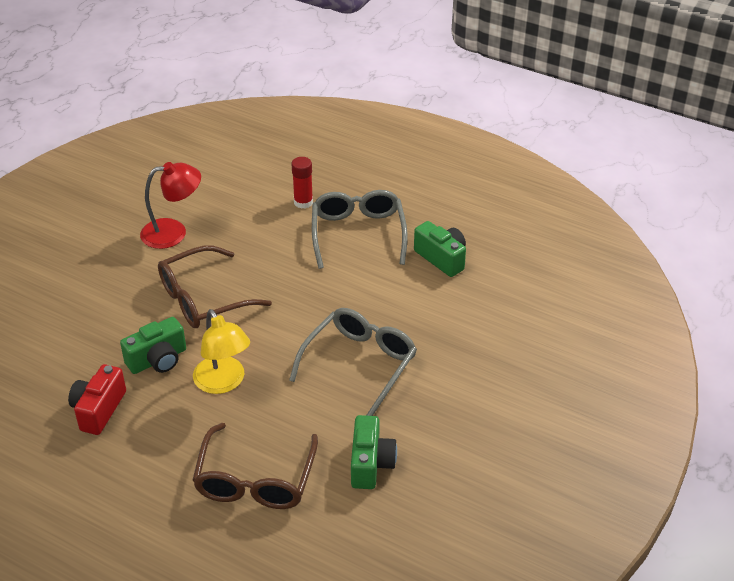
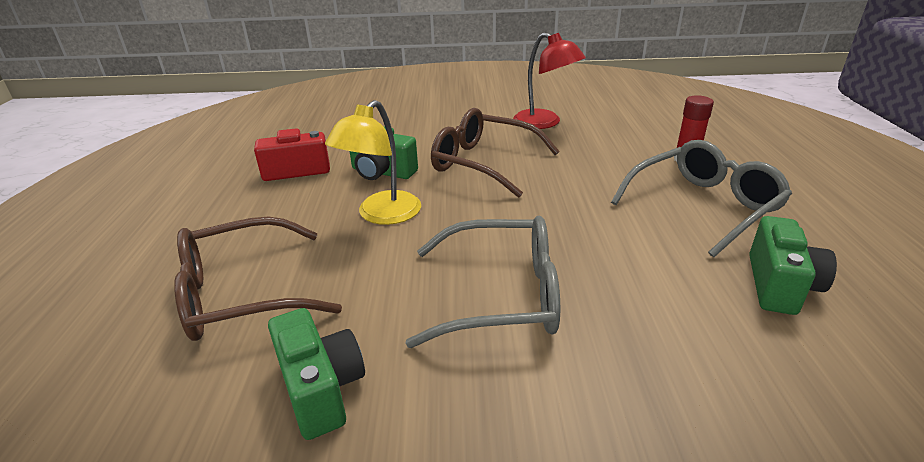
camera: 60 degrees right, 10 degrees down
(370, 463) = (321, 388): green camera -> green camera turned 90 degrees counterclockwise

